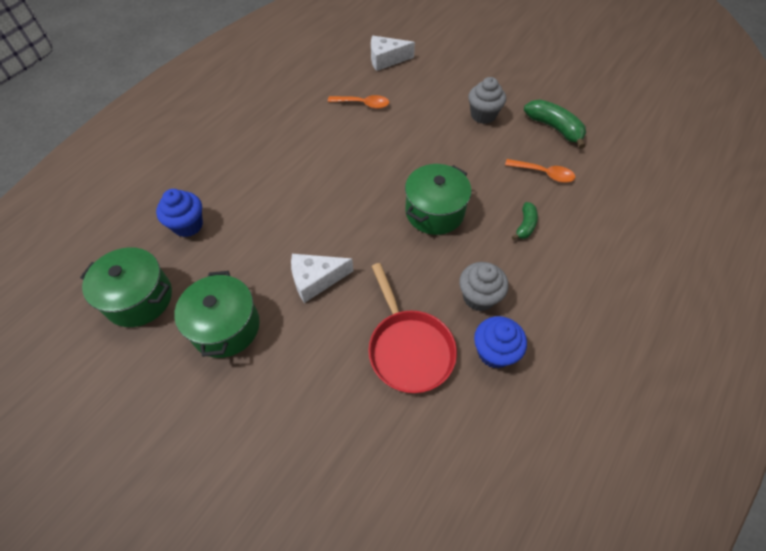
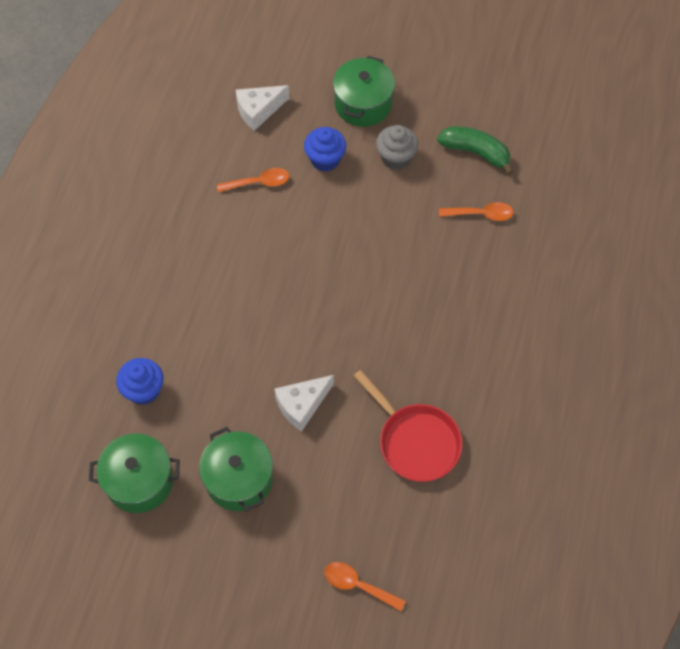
camera: 20 degrees left, 5 degrees up
(286, 479) = (358, 585): none -> orange spoon
(434, 212) = (387, 294): green pot -> green pot (363, 104)
(479, 297) = (460, 371): grey cupcake -> none
(494, 352) = (491, 419): blue cupcake -> blue cupcake (325, 159)
(525, 225) = (480, 281): green banana -> none

